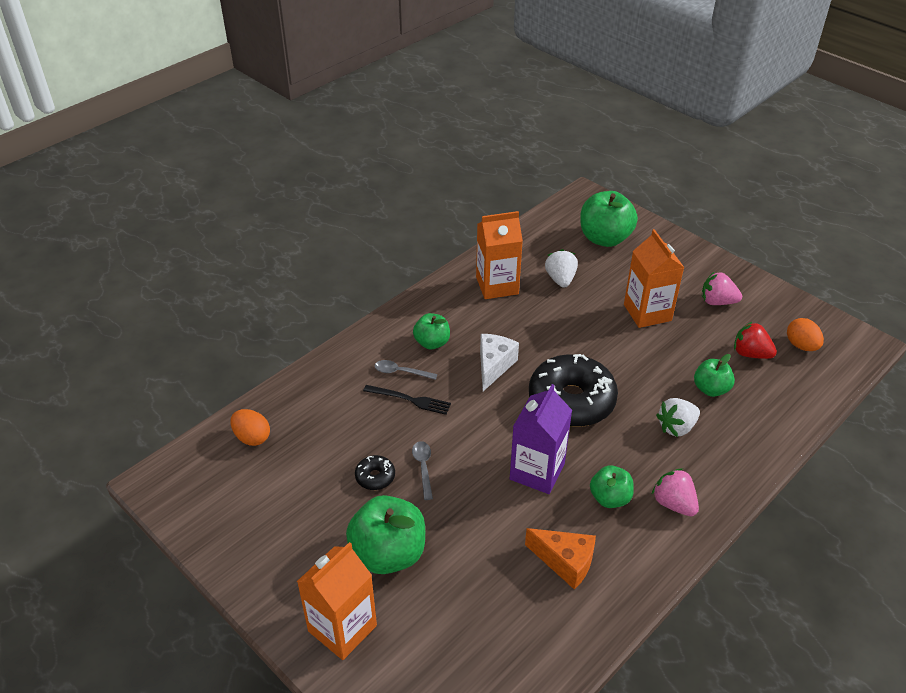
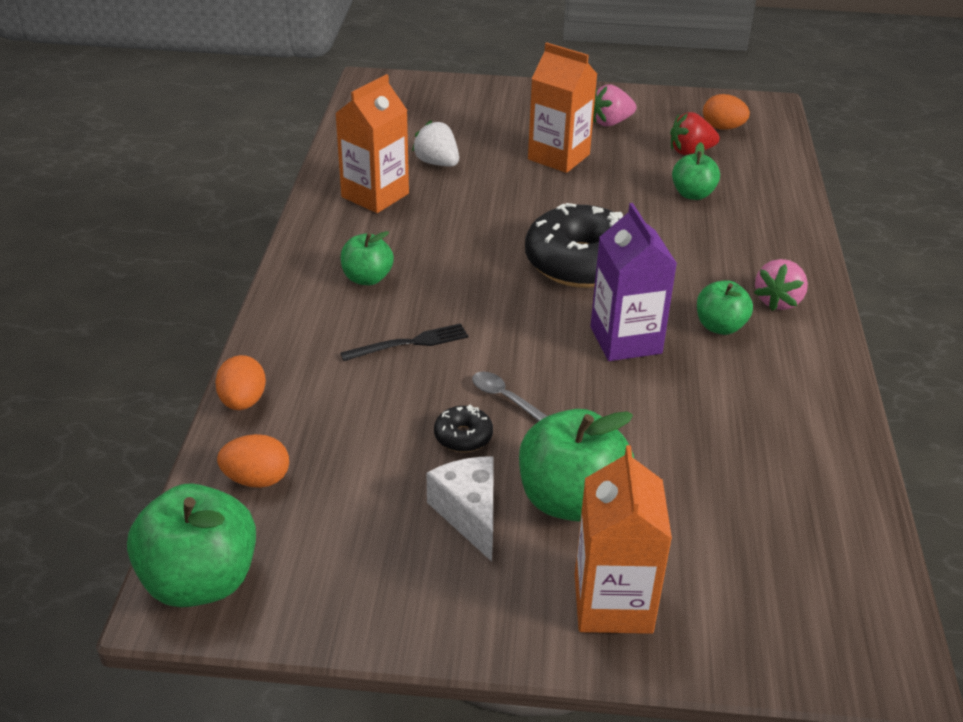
camera: 40 degrees left, 5 degrees down
(290, 387) = (243, 402): none -> orange egg
(400, 372) = (365, 322): grey spoon -> none
(494, 366) = (464, 269): white cheese -> white cheese (469, 514)
(565, 562) = (750, 403): orange cheese -> none
(604, 238) = (438, 111): green apple -> green apple (200, 581)
(673, 503) = (778, 301): pink strawberry -> pink strawberry turned 75 degrees counterclockwise
(676, 427) = (703, 238): white strawberry -> none

